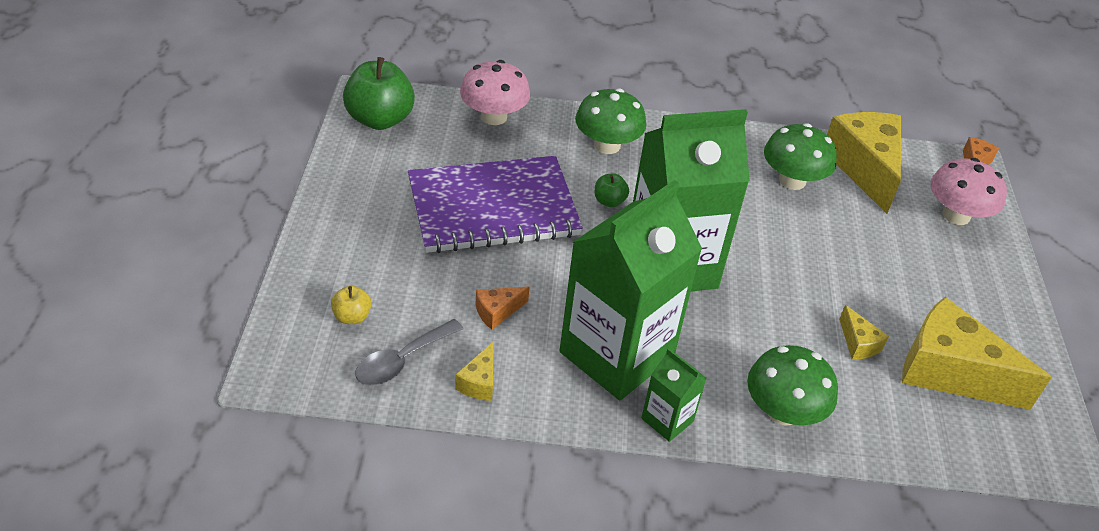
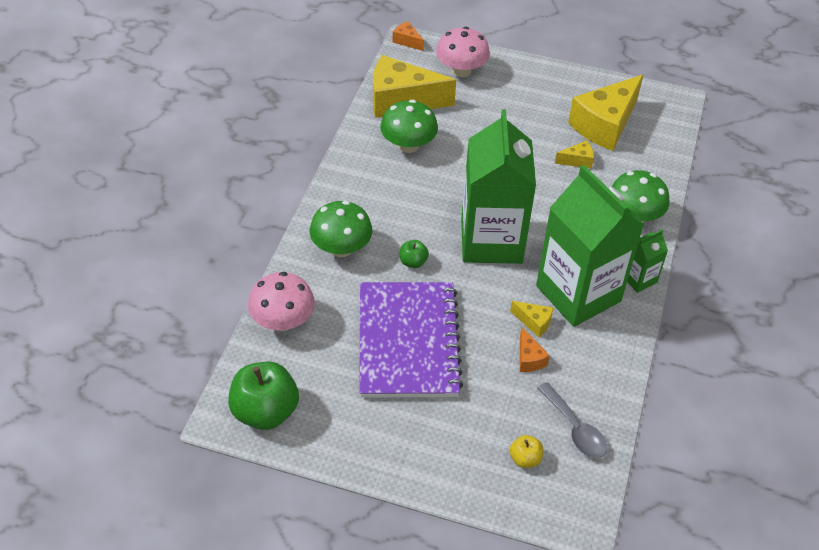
camera: 75 degrees left, 5 degrees up
(479, 382) = (599, 381): yellow cheese -> yellow cheese (534, 322)

